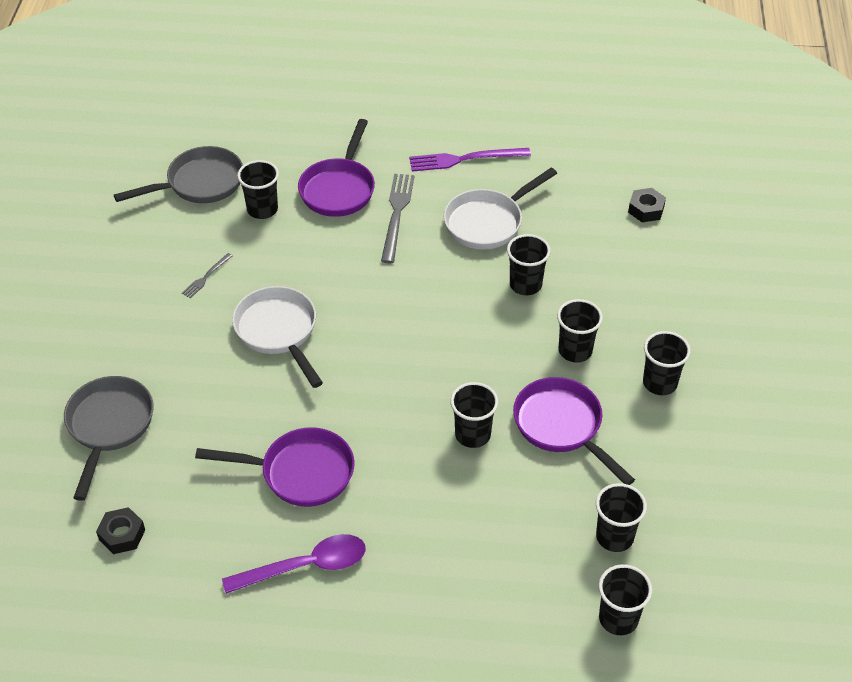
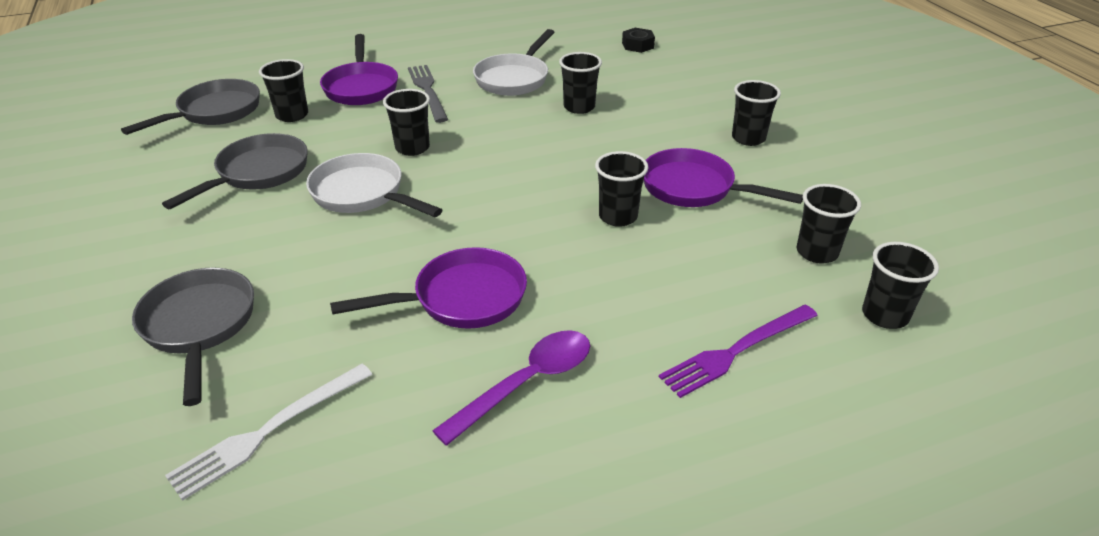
camera: 25 degrees left, 10 degrees down
(122, 535) = (269, 431): black nut -> white fork
(206, 277) = (258, 173): grey fork -> grey pan
(465, 159) = (464, 48): purple fork -> purple fork (736, 351)
(575, 351) = (659, 136): black cup -> black cup (412, 148)

